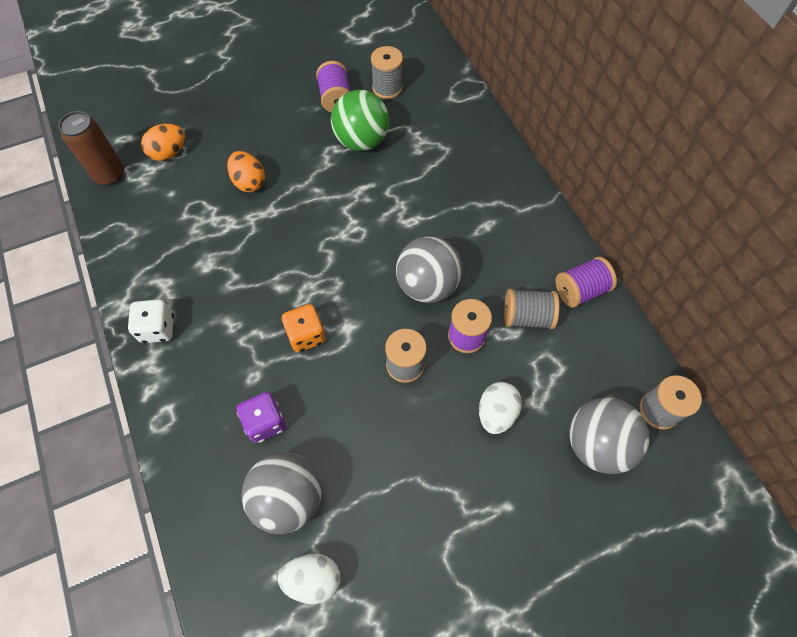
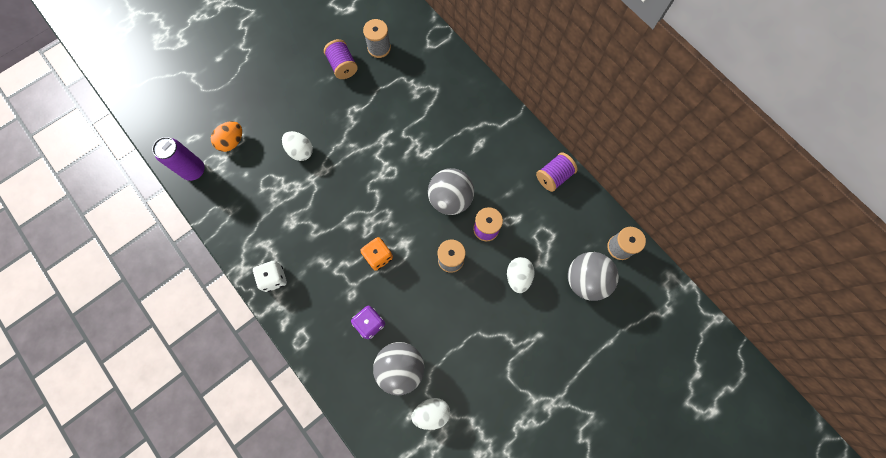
camera: 15 degrees left, 10 degrees up
(110, 175) = (194, 170): brown can -> purple can
(249, 182) = (300, 151): orange egg -> white egg
(361, 141) = (372, 97): green ball -> none
(527, 317) = (523, 204): grey spool -> none

